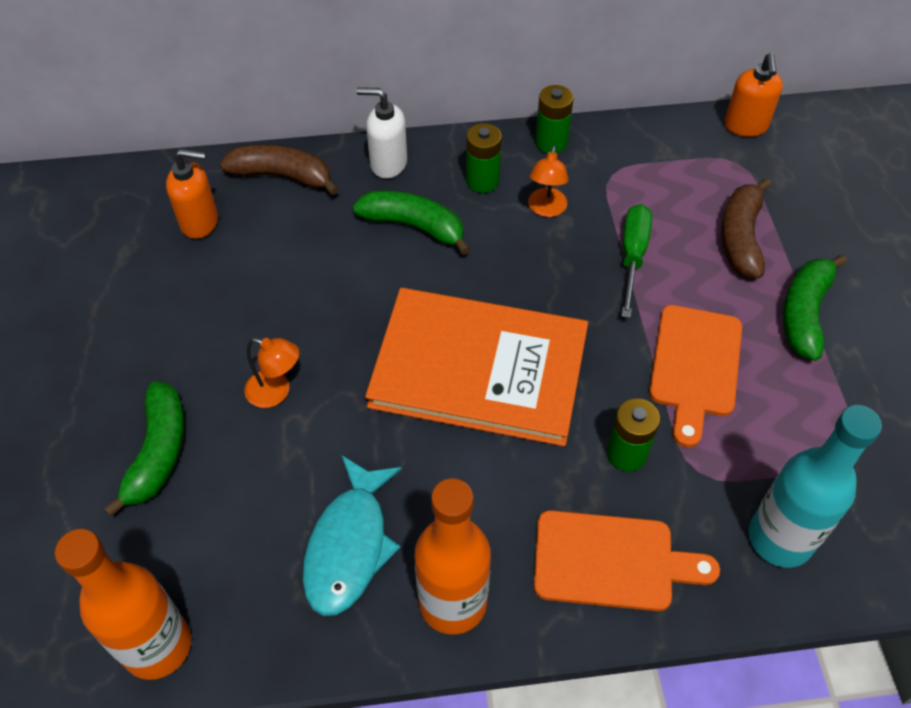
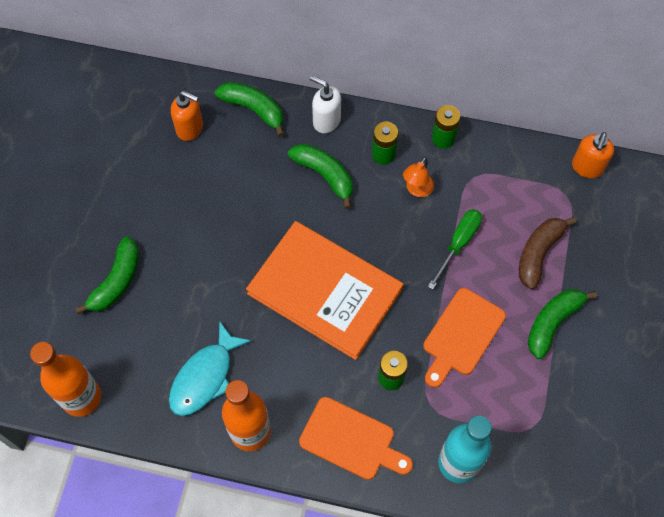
camera: 20 degrees right, 10 degrees up
(276, 392) = (197, 265): orange lamp -> none
(282, 176) = (254, 109): brown banana -> green banana

